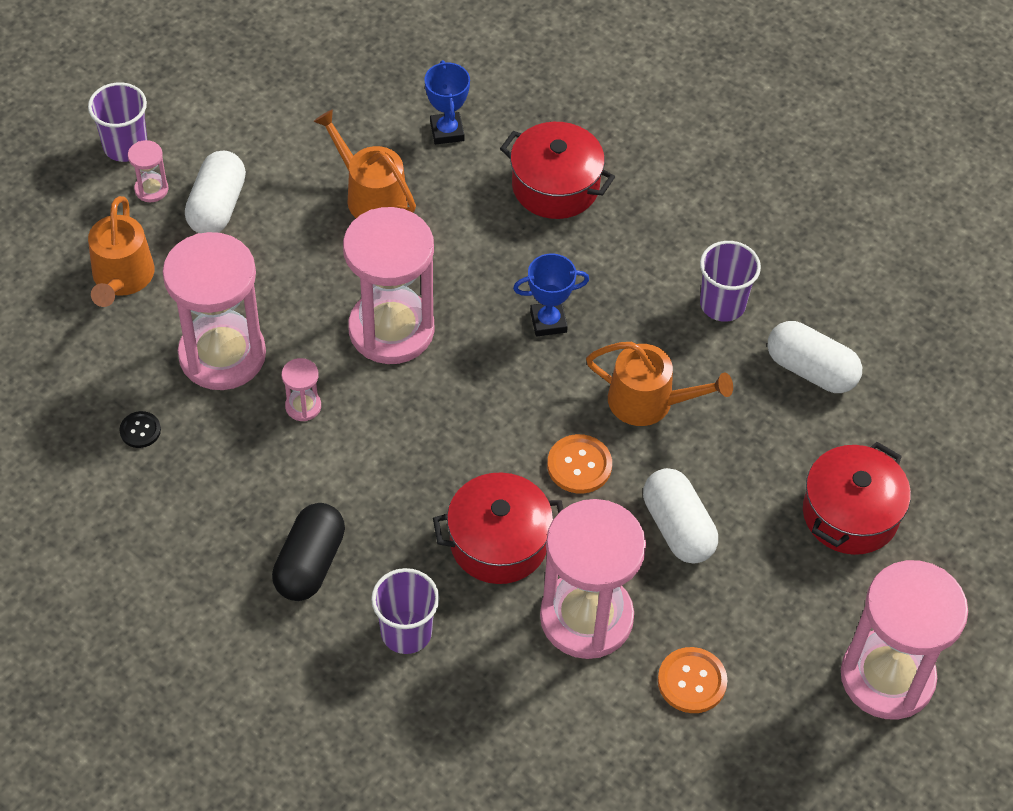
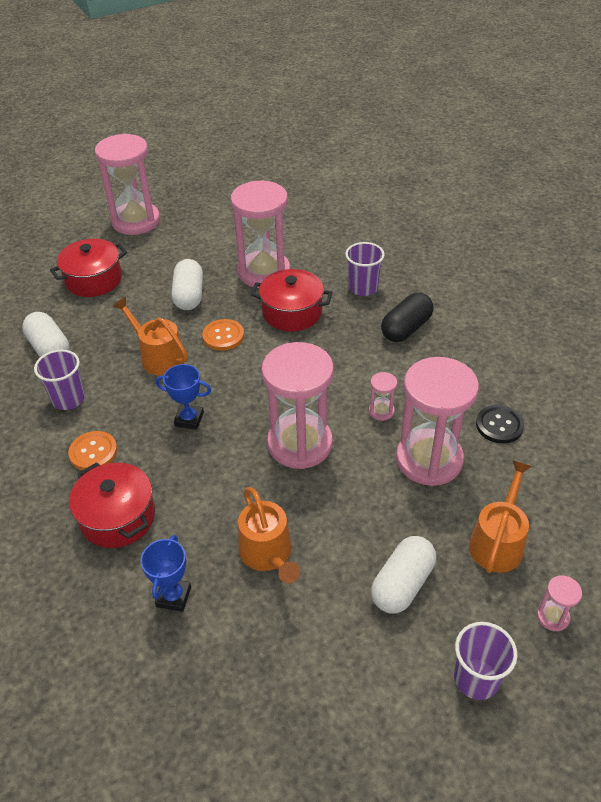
camera: 155 degrees left, 10 degrees down
(140, 430) = (499, 425): black button -> black button, size x1.59
(151, 189) = (458, 620): pink hourglass -> pink hourglass (553, 617)
(692, 681) = (228, 239): orange button -> orange button (93, 452)

